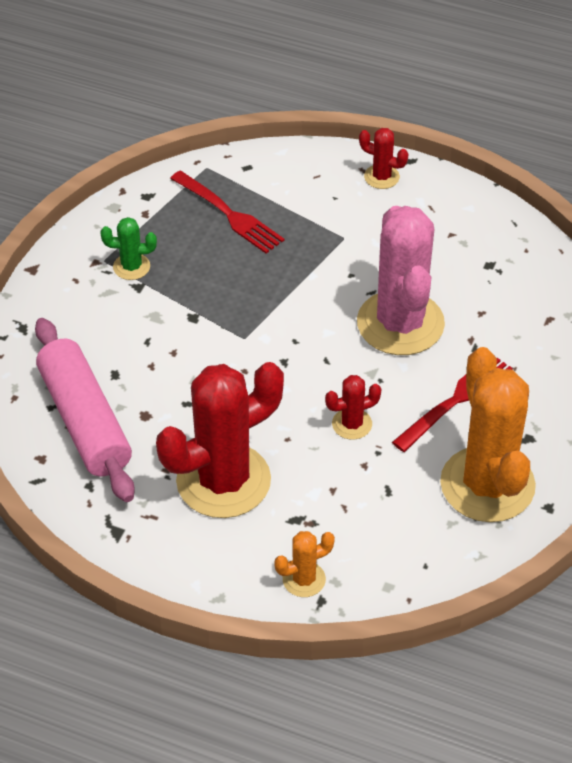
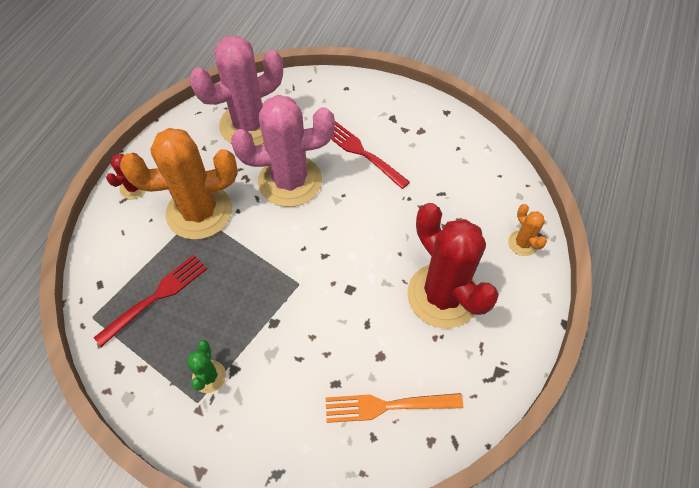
camera: 90 degrees left, 10 degrees up
(85, 421) = (388, 405): pink rolling pin -> orange fork
(352, 424) = (385, 213): red cactus -> none
(487, 485) = (432, 140): orange cactus -> orange cactus (199, 212)
(496, 276) = (249, 125): none -> pink cactus

